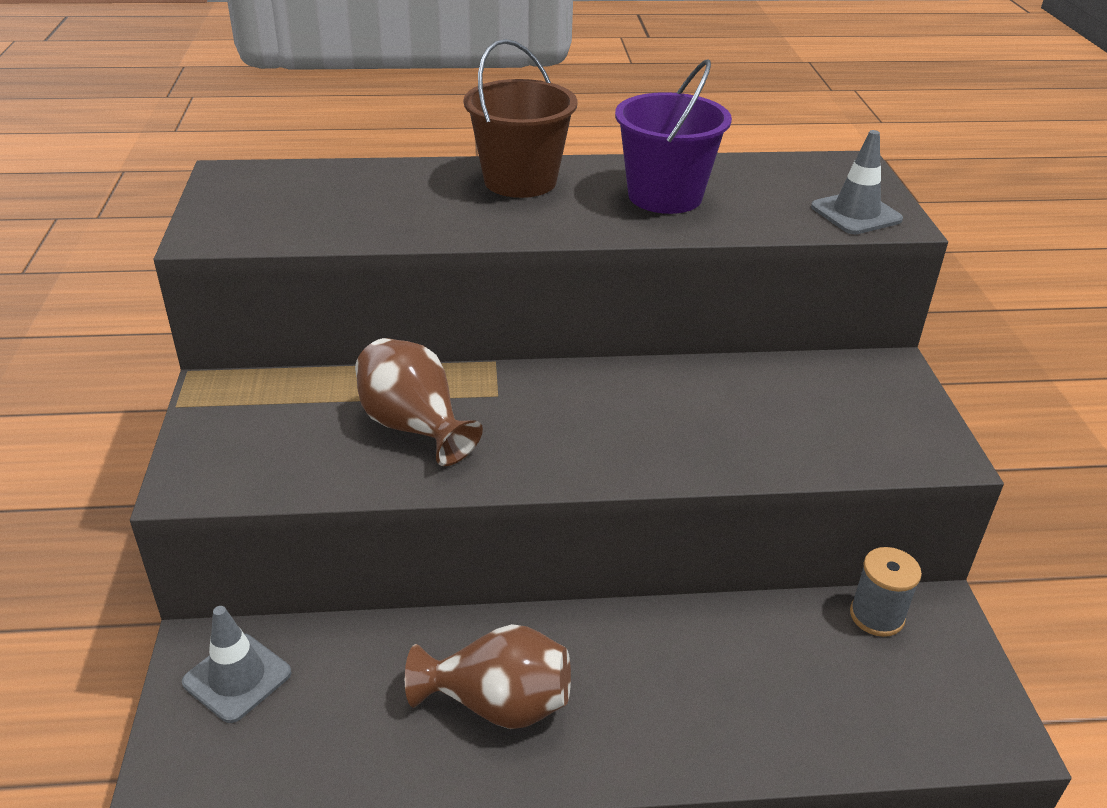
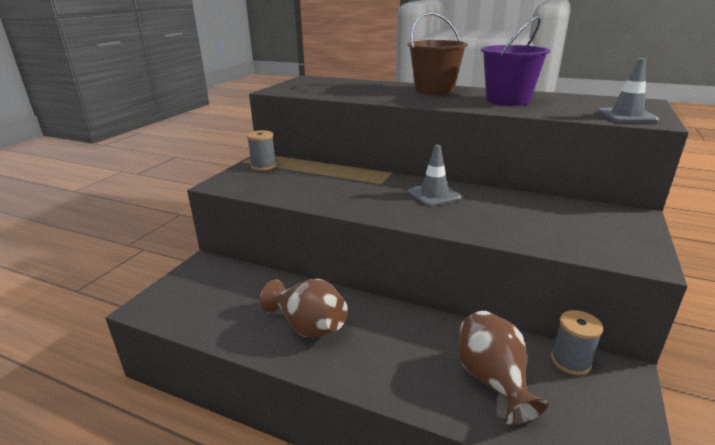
camera: 30 degrees right, 10 degrees down
(236, 408) = (263, 166): none -> grey spool
(237, 677) = (207, 278): grey traffic cone -> grey traffic cone (434, 195)
(414, 427) = (330, 186): brown vase -> brown vase (492, 381)

